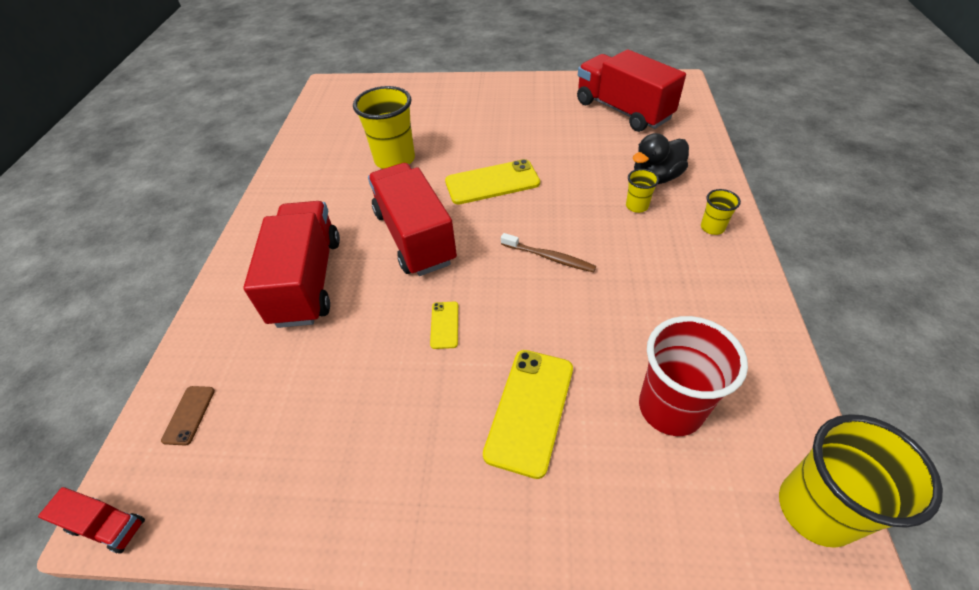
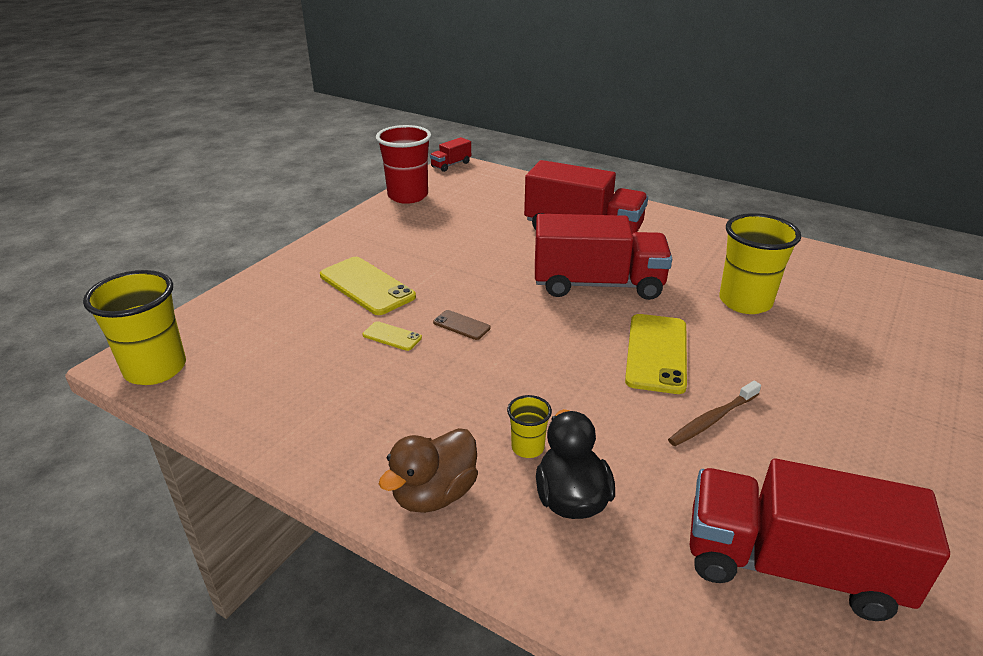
camera: 115 degrees right, 15 degrees down
(189, 415) = (498, 184): brown phone -> brown phone (461, 325)
(444, 325) = (478, 273): yellow phone -> yellow phone (392, 336)
(549, 257) = (502, 348): brown toothbrush -> brown toothbrush (712, 419)
(623, 110) = (791, 566): red truck -> red truck turned 150 degrees counterclockwise
(670, 408) = (292, 344): red cup -> red cup (408, 196)
(712, 227) = (434, 494): yellow cup -> brown duck

